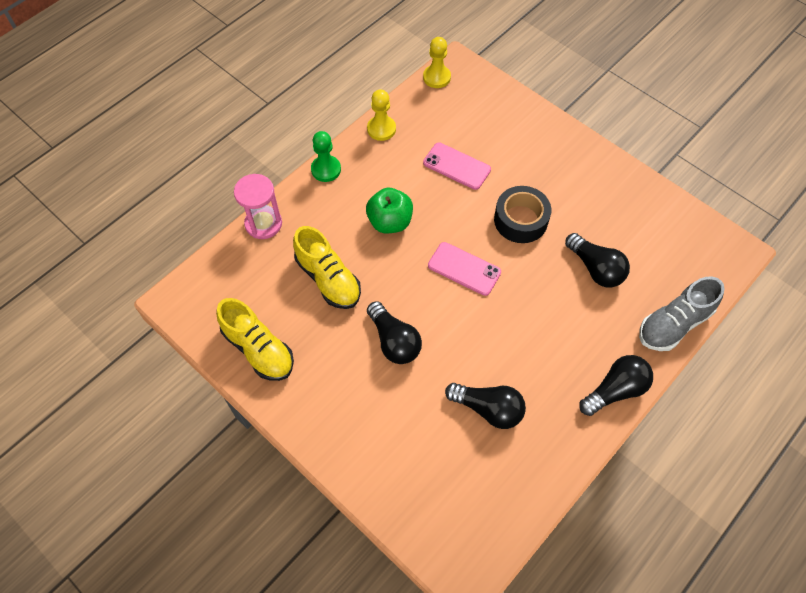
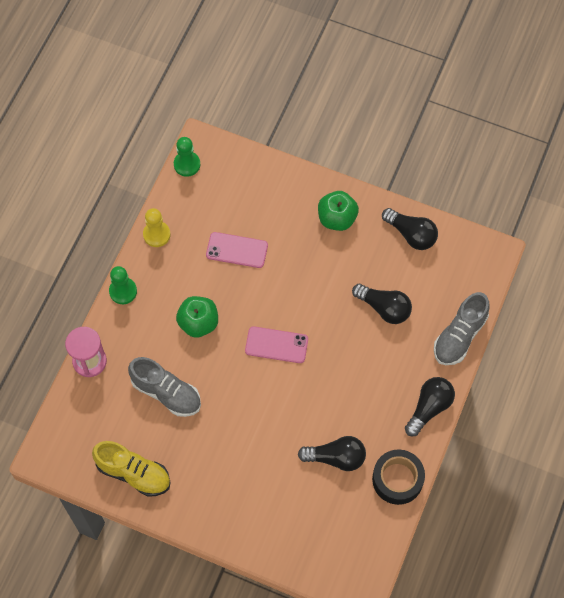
camera: 20 degrees left, 5 degrees up
(328, 279) = (166, 392): yellow shoe -> grey shoe
(394, 341) = (242, 428): black light bulb -> black light bulb (411, 234)
(436, 77) = (187, 164): yellow pawn -> green pawn
(520, 220) = (309, 284): black tape -> black tape (397, 479)
(572, 167) = (337, 218): none -> green apple

